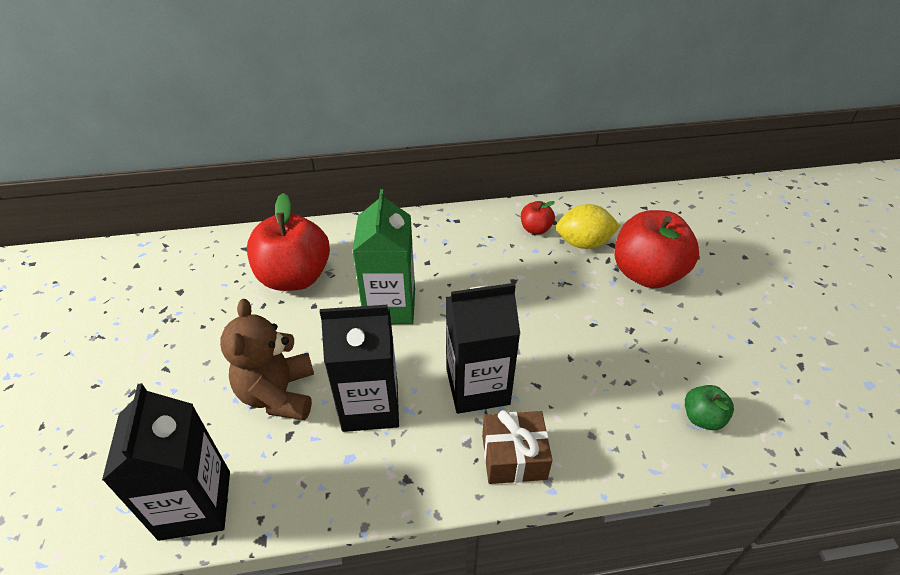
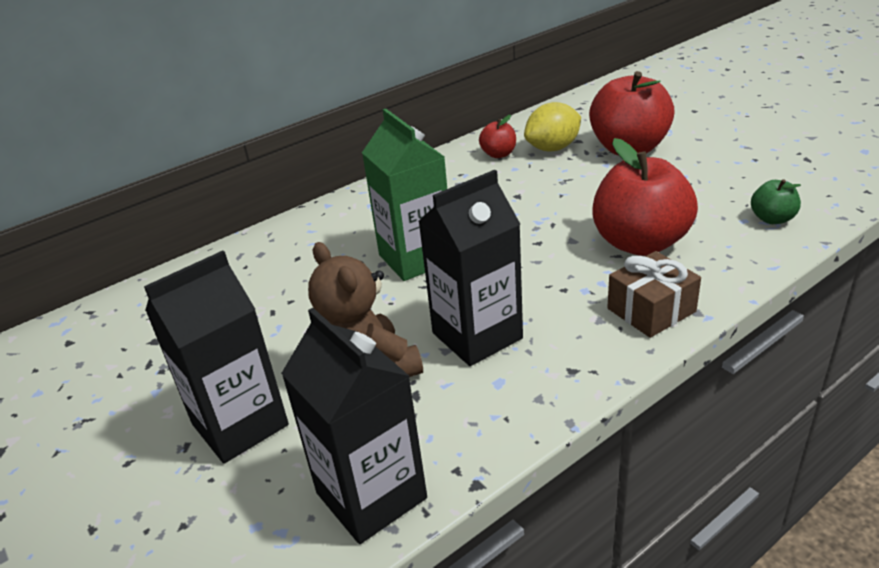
camera: 25 degrees left, 10 degrees down
(295, 277) = (285, 277): red apple -> red apple (640, 243)
(477, 387) = (565, 278): black carton -> black carton (240, 424)

